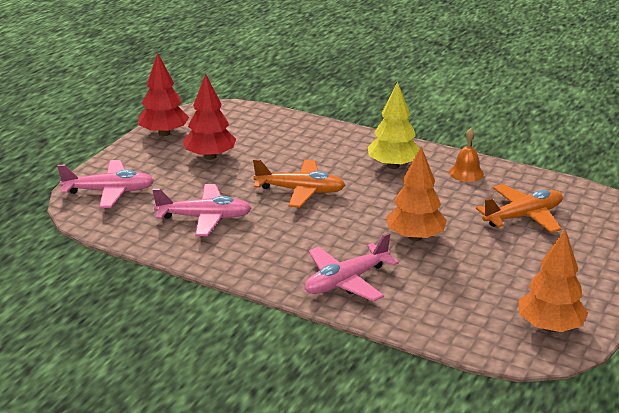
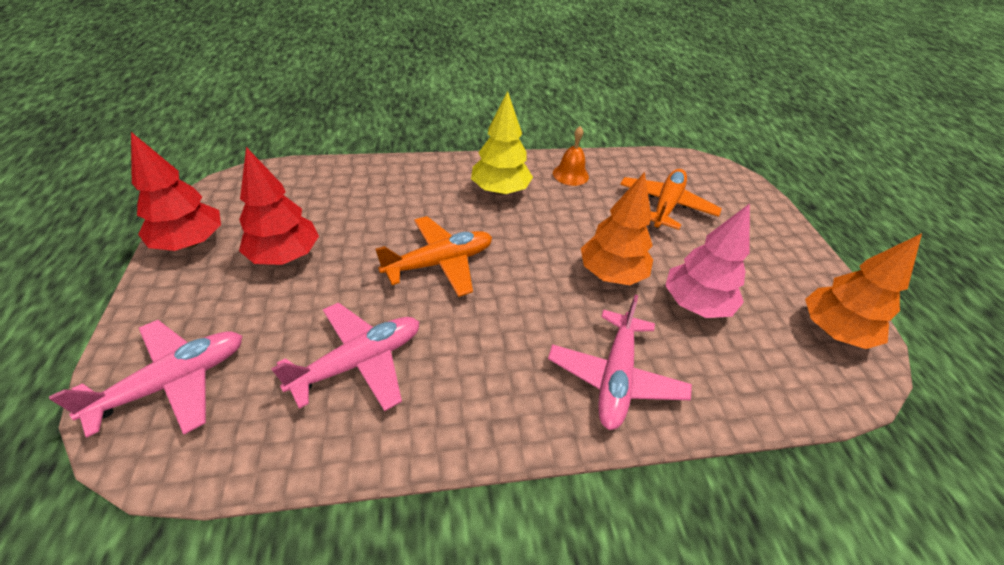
camera: 40 degrees left, 15 degrees up
(456, 273) = (695, 304): none -> pink tree

